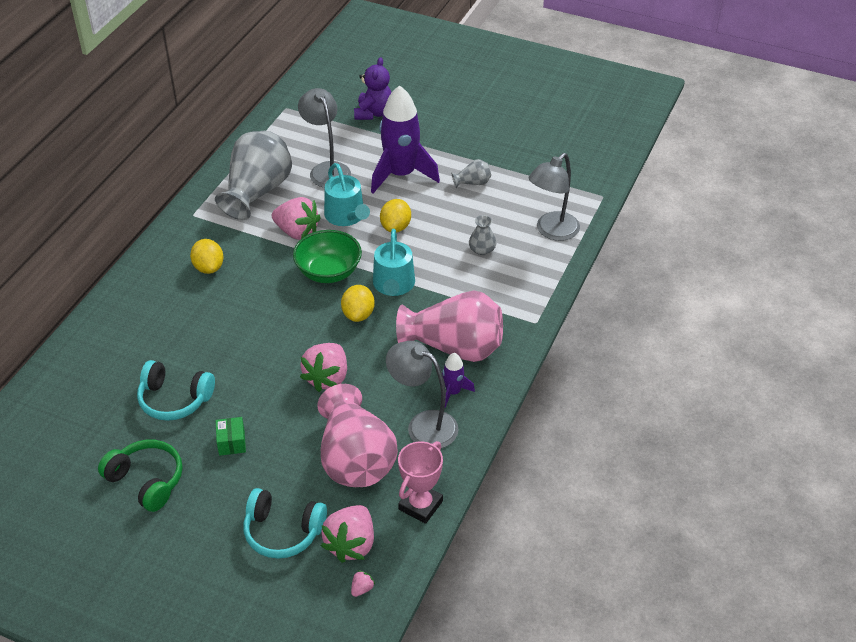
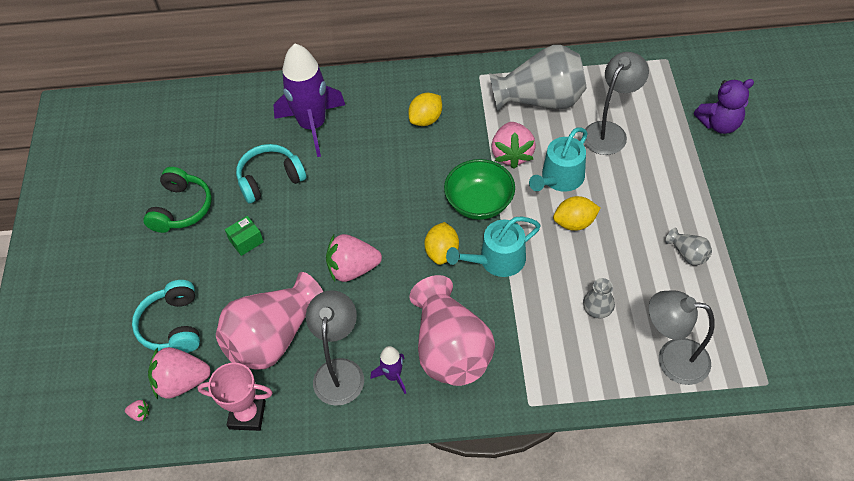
camera: 65 degrees right, 10 degrees up
(174, 399) = (270, 179): turquoise headphones -> turquoise headphones turned 75 degrees clockwise
(358, 314) = (442, 252): yellow lemon -> yellow lemon turned 60 degrees counterclockwise
(401, 175) = (650, 190): purple rocket -> purple rocket (312, 125)

